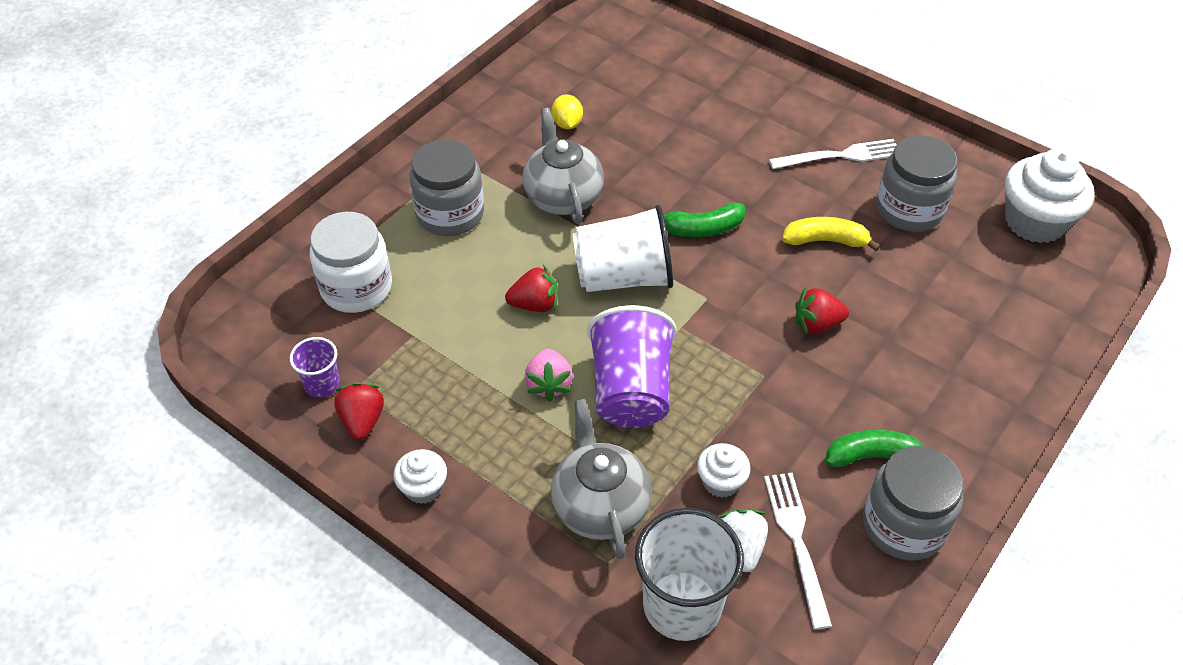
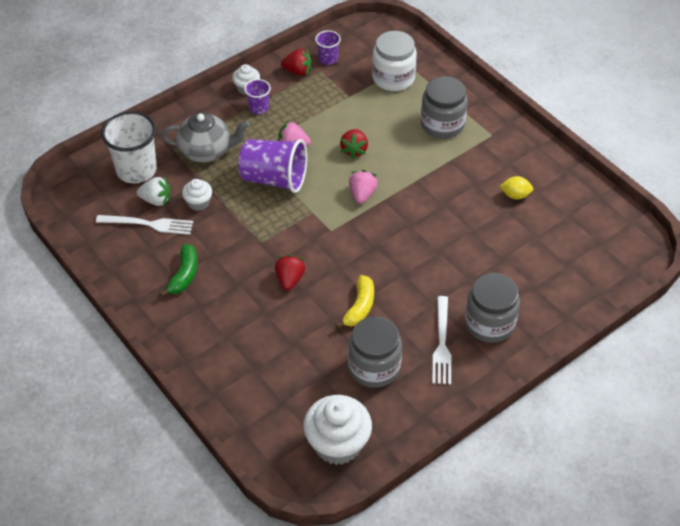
camera: 105 degrees right, 0 degrees up
(471, 455) = (258, 108): none -> purple cup
(562, 196) = (442, 179): grey teapot -> none
(623, 277) = (362, 194): white cup -> pink strawberry
(702, 228) = (391, 243): green banana -> none
(904, 525) = (136, 273): grey jar -> grey jar (489, 323)

